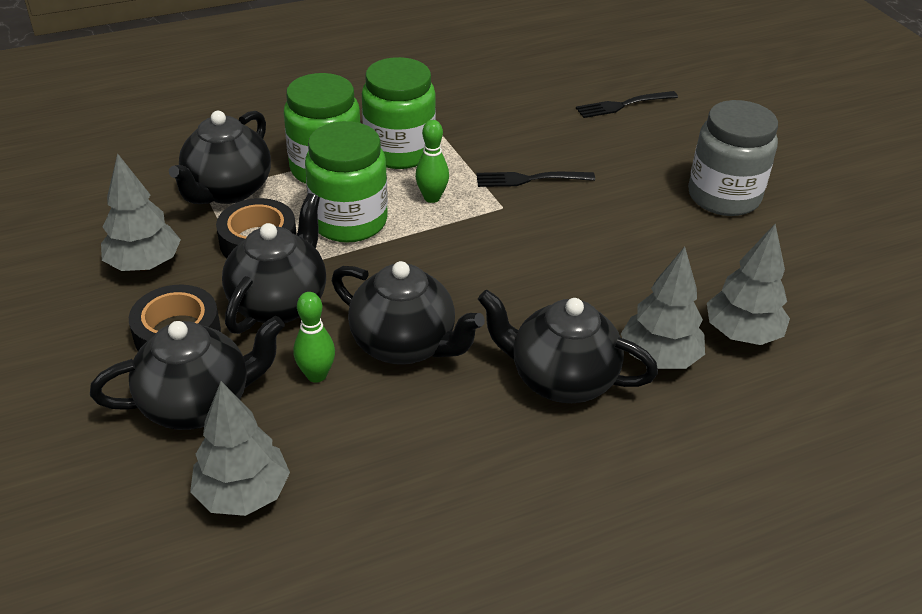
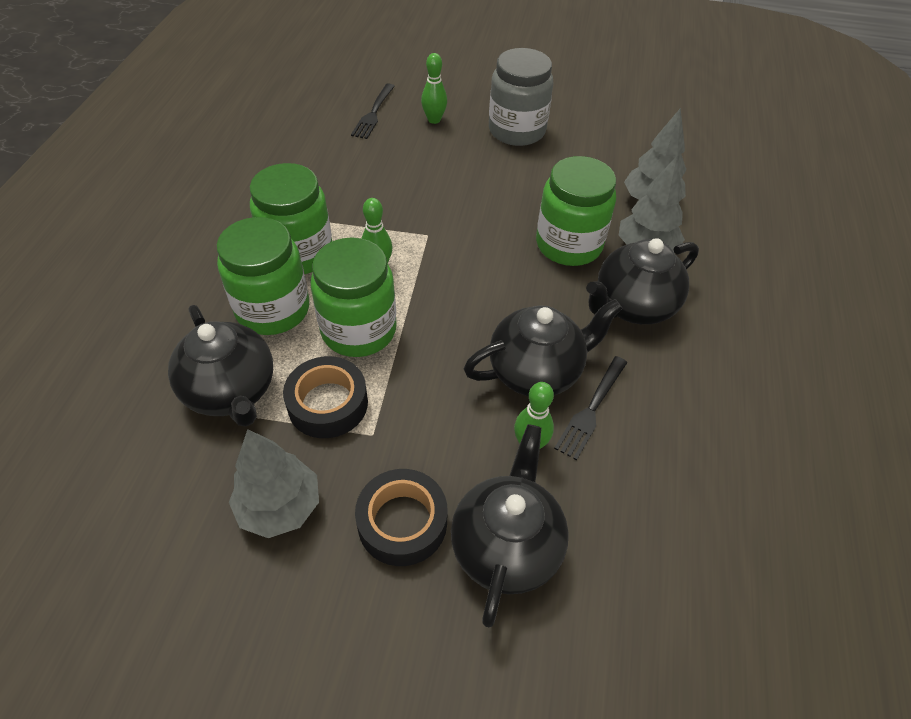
camera: 55 degrees left, 10 degrees up
(243, 494) = (633, 560): grey tree -> none
(279, 303) = (423, 427): black teapot -> none
(530, 179) = (409, 203): black fork -> black fork (591, 409)
(597, 300) = (568, 245): none -> green jar
(664, 141) = (434, 120): none -> green bowling pin

